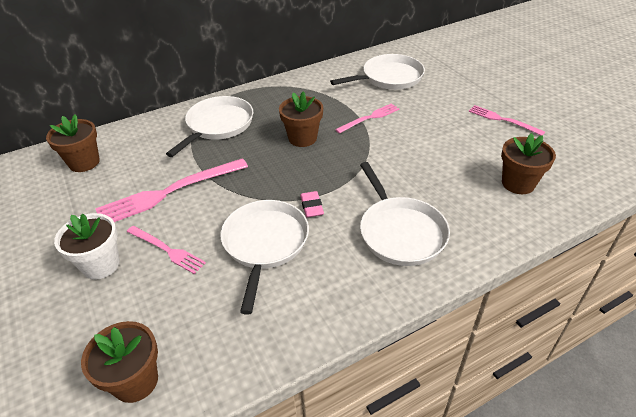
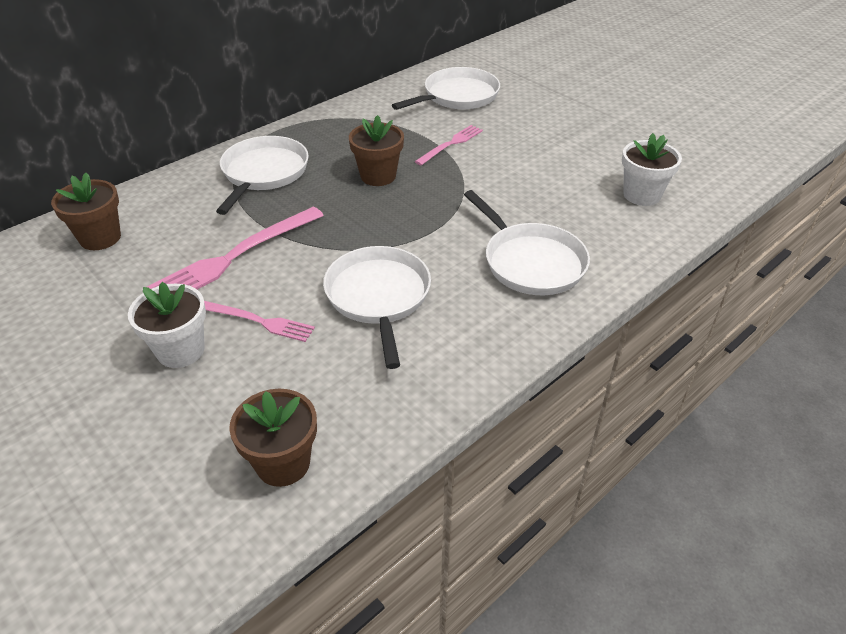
camera: 15 degrees left, 0 degrees up
(311, 206) = (419, 250): pink eraser -> none
(502, 120) = (604, 130): pink fork -> none
(518, 183) = (641, 195): brown flower pot -> white flower pot

